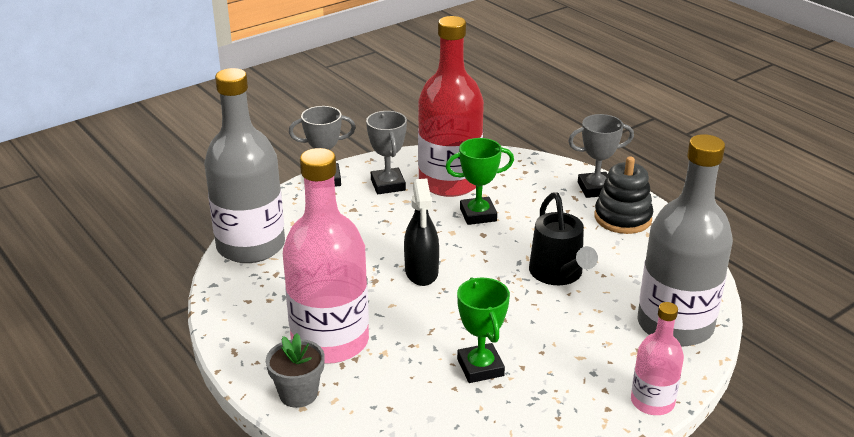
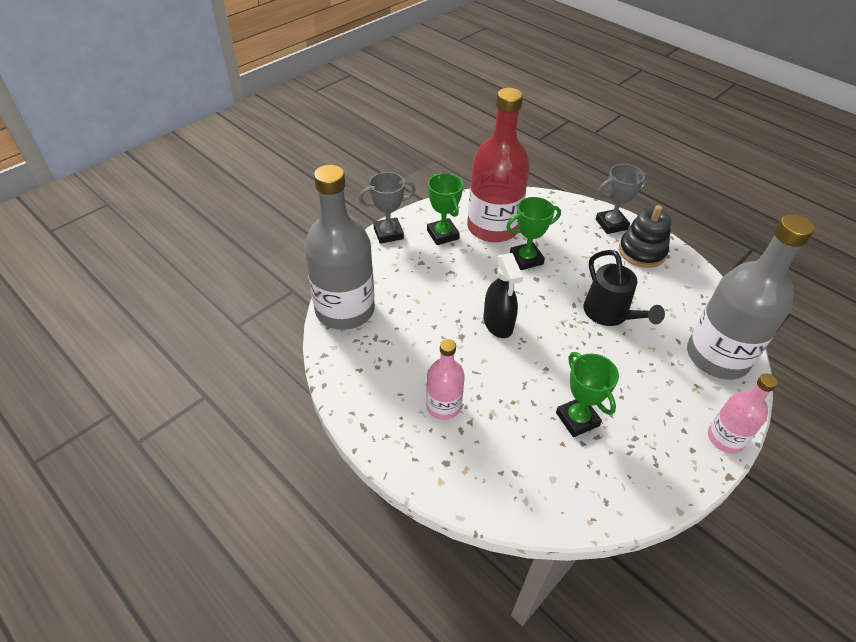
camera: 10 degrees left, 15 degrees up
(298, 394) = (433, 467): grey flower pot -> none
(330, 341) = (443, 406): pink bottle -> pink bottle, size x0.53
(388, 185) = (442, 234): grey trophy -> green trophy

